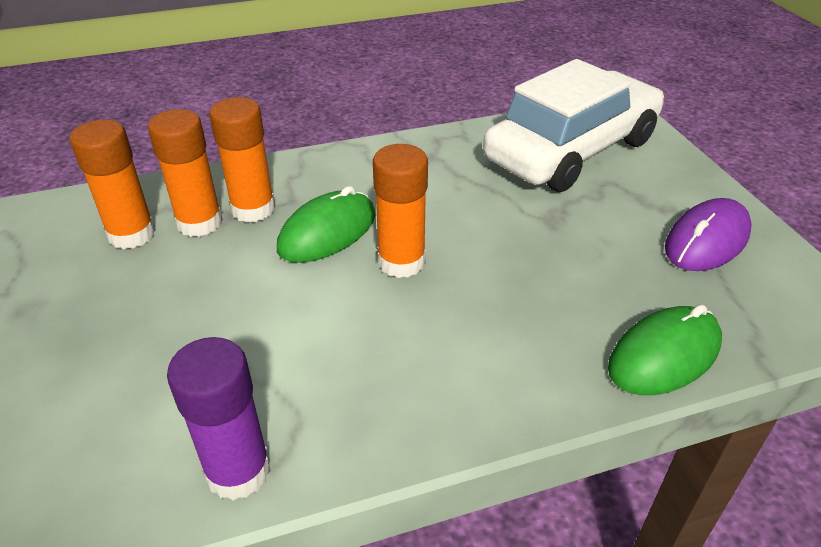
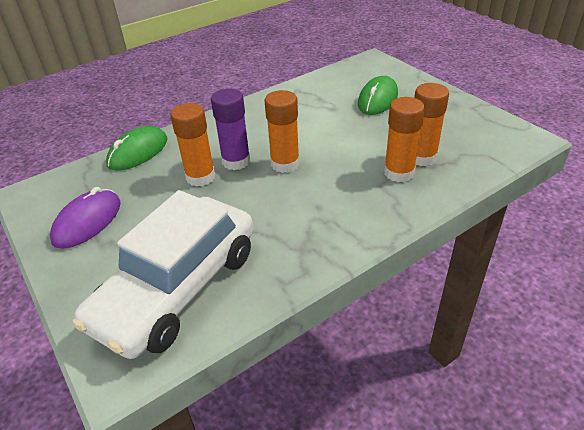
camera: 165 degrees right, 0 degrees up
(132, 234) = (452, 143): orange glue stick -> orange glue stick (200, 177)
(238, 471) = (307, 86): purple glue stick -> purple glue stick (236, 161)
(327, 232) = (339, 170): green mouse -> green mouse (377, 99)

